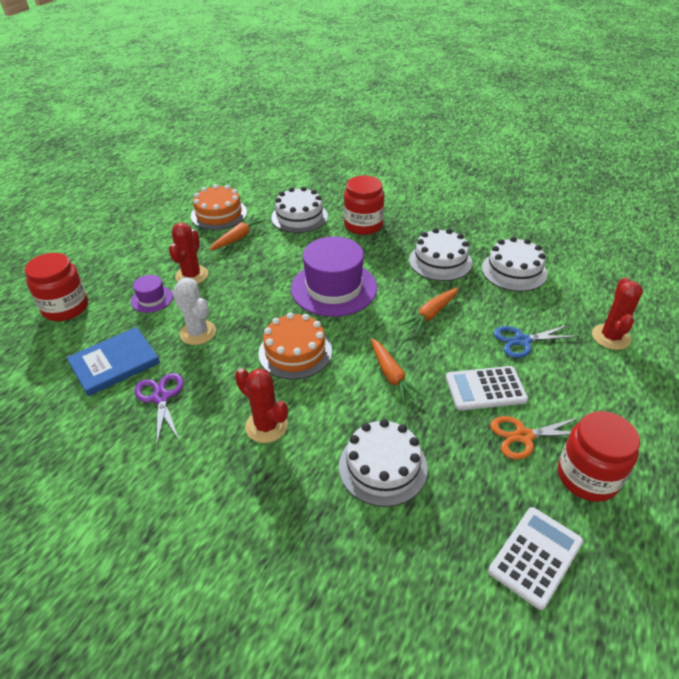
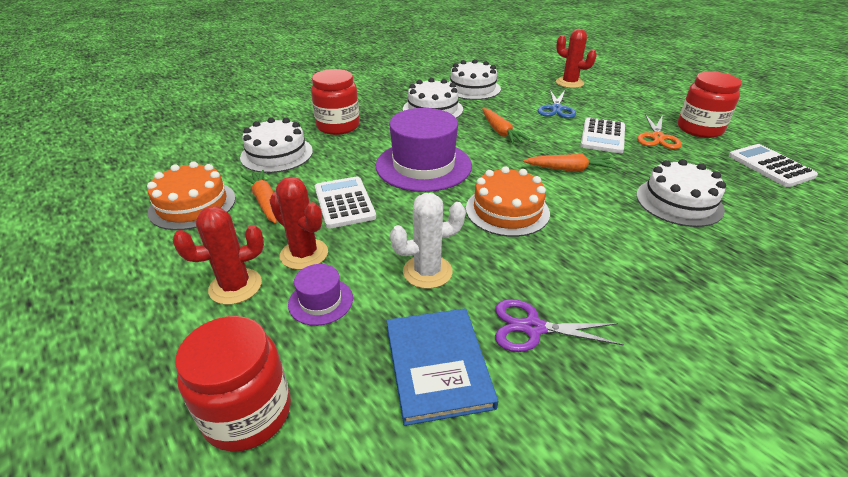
camera: 65 degrees left, 5 degrees down
(256, 269) = (344, 203): none -> white calculator
(266, 426) = (611, 254): red cactus -> red cactus (235, 286)

